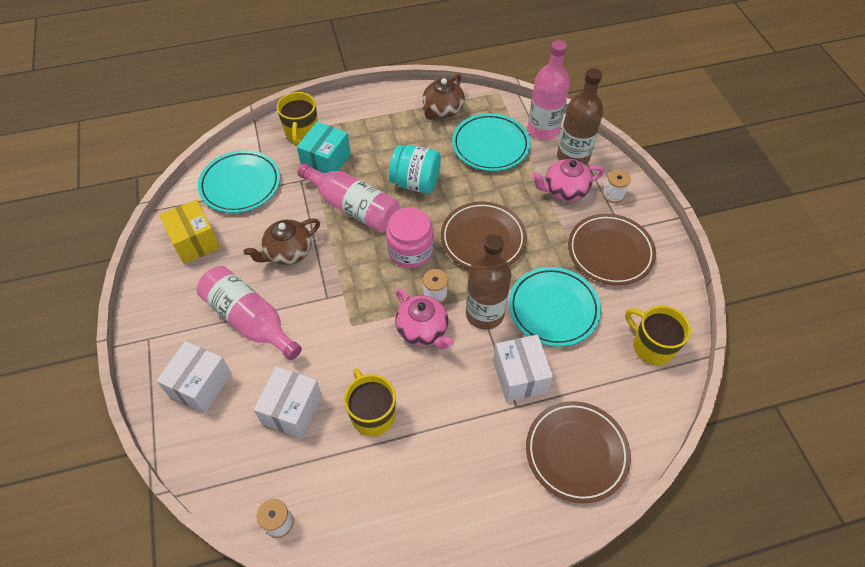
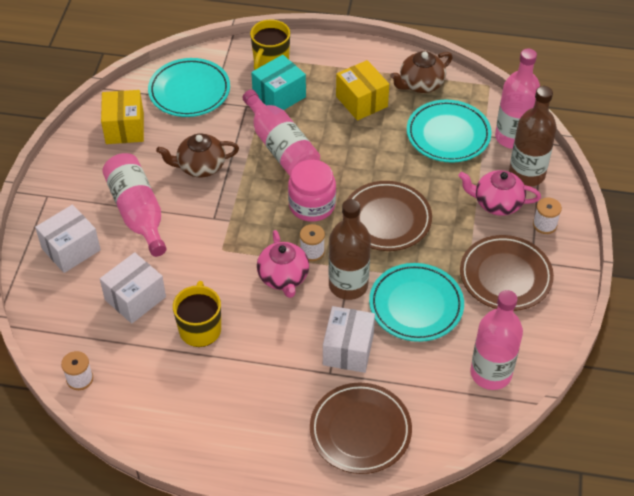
camera: 25 degrees right, 5 degrees down
(401, 141) = (361, 101): none -> yellow box
(415, 183) = (353, 145): turquoise jar -> none
(652, 346) = (491, 373): yellow mug -> pink bottle

